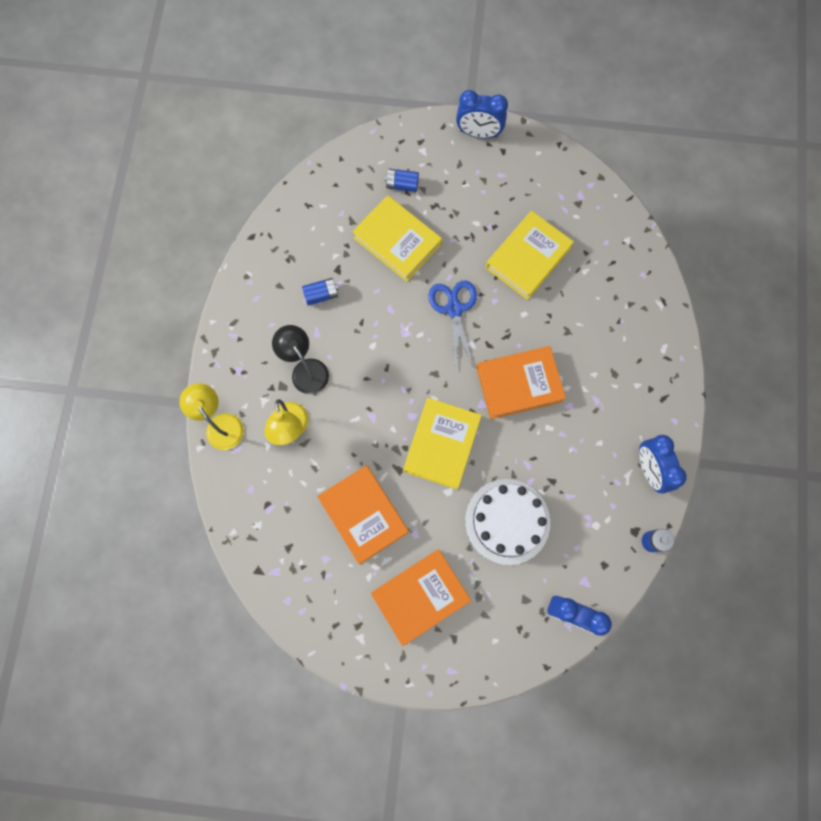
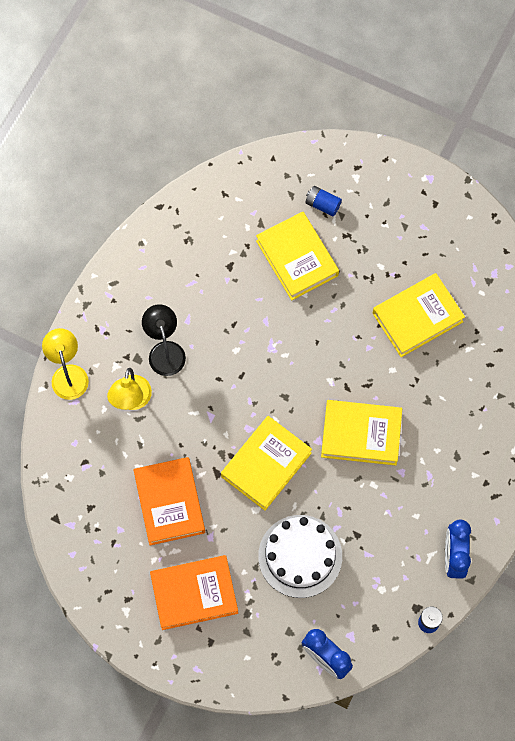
camera: 20 degrees right, 5 degrees down
(321, 295) = (205, 285): blue battery -> none
(454, 309) = (327, 342): blue scissors -> none
(478, 133) = (417, 178): blue clock -> none
(519, 384) = (361, 434): orange book -> yellow book

